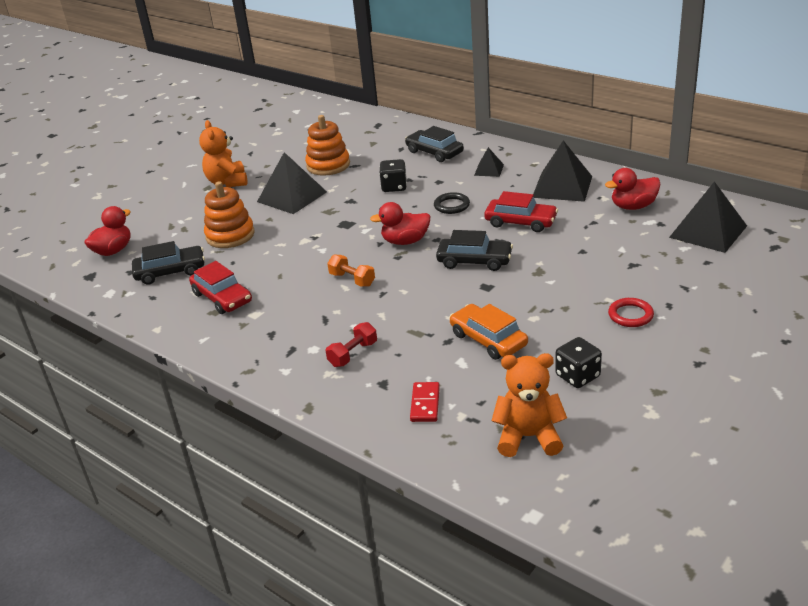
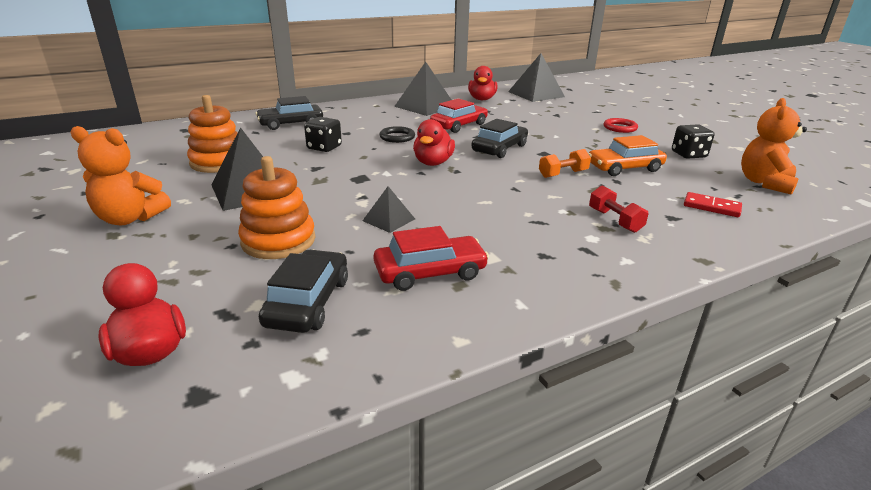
camera: 70 degrees left, 5 degrees down
(352, 279) = (475, 195): orange dumbbell -> orange dumbbell (563, 174)
(489, 170) = (359, 116): black pyramid -> black pyramid (389, 219)

